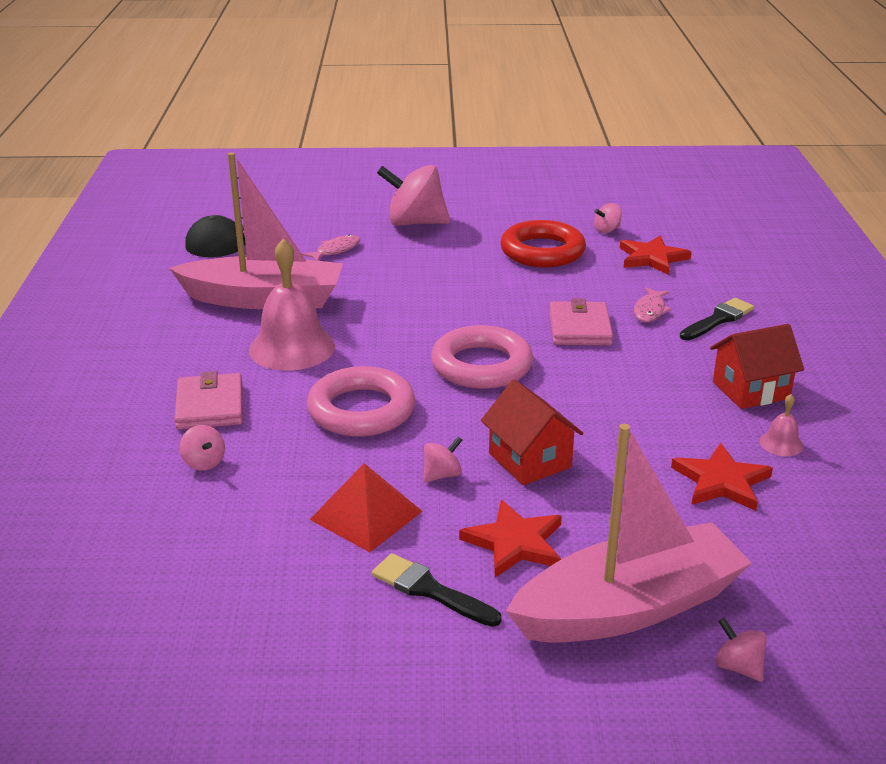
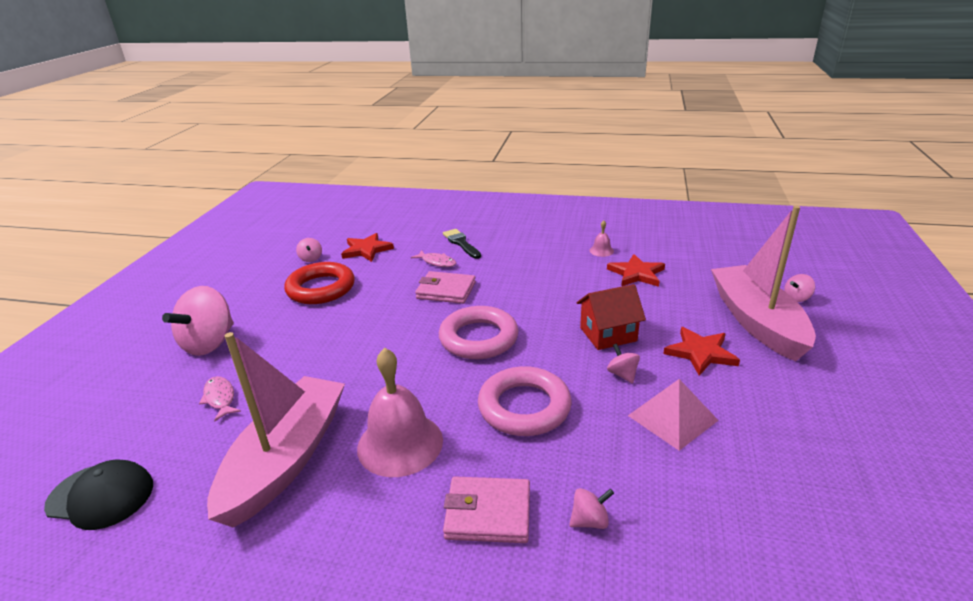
camera: 75 degrees left, 0 degrees up
(366, 515) = (672, 418): red pyramid -> pink pyramid
(430, 590) = (757, 395): black brush -> none
(751, 390) = (545, 248): red house -> none

